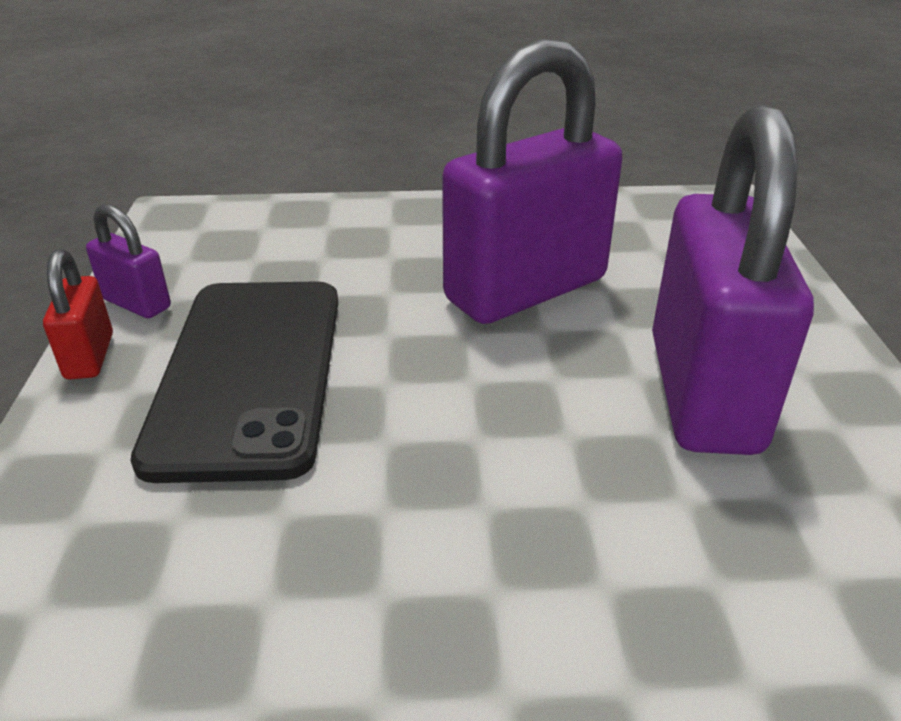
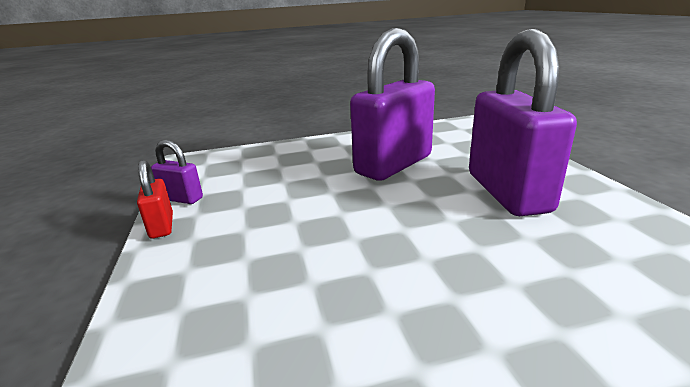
camera: 10 degrees left, 10 degrees down
(249, 373) = (261, 220): black phone -> none

